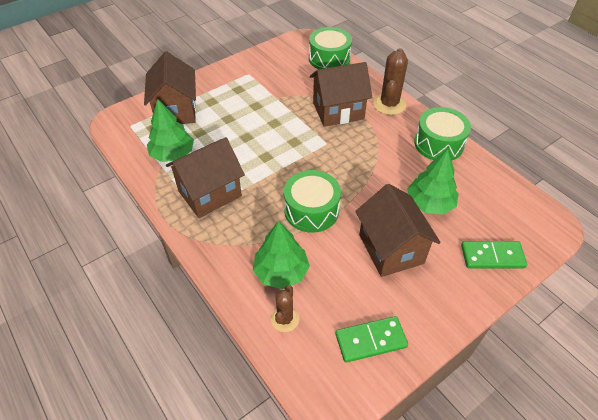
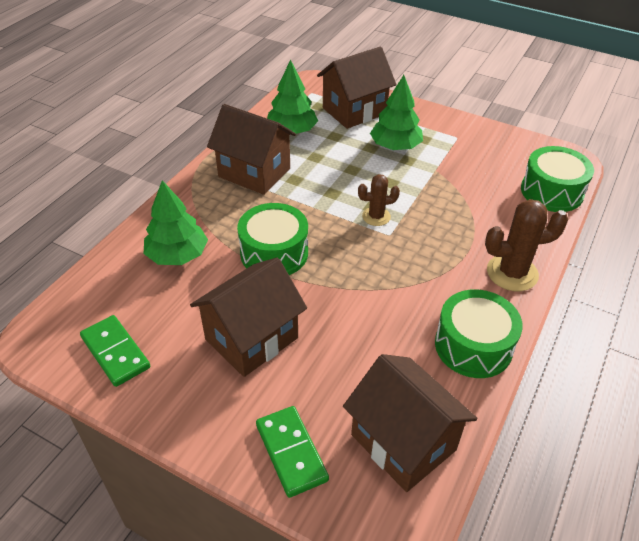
camera: 65 degrees right, 5 degrees down
(285, 319) = (120, 276): brown cactus -> brown cactus (376, 216)
(338, 111) = (456, 228): brown house -> brown house (403, 442)
(430, 203) = (350, 361): green tree -> green tree (395, 146)

